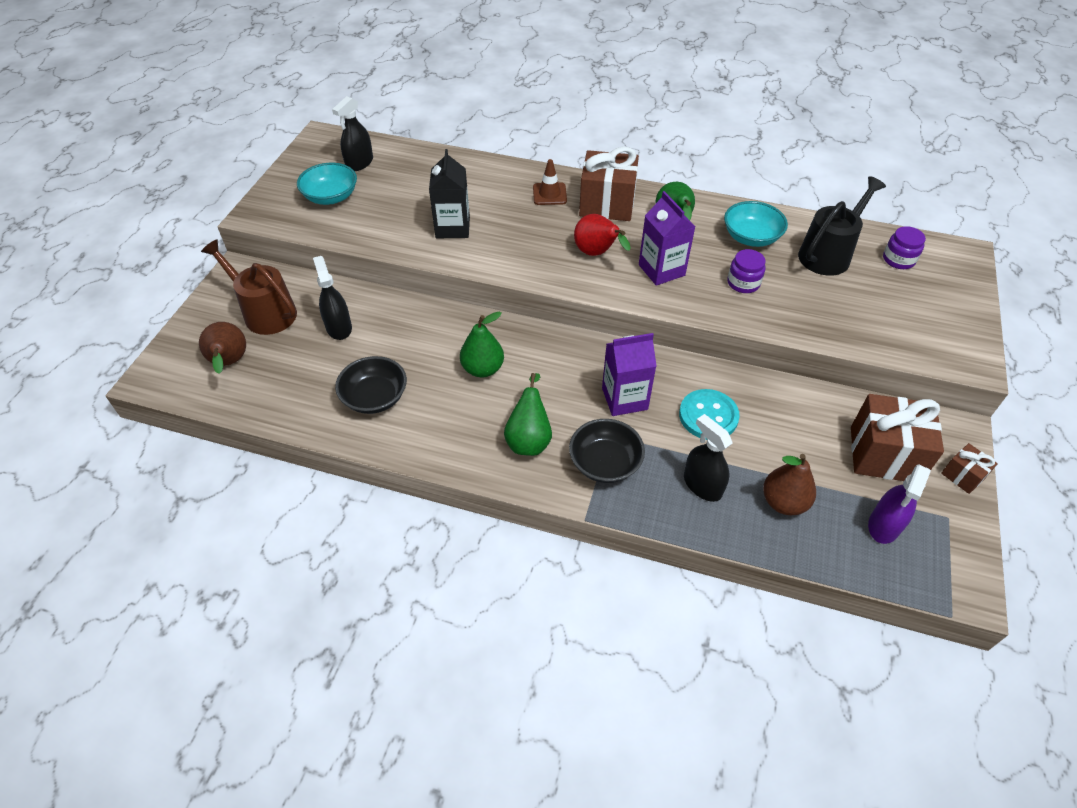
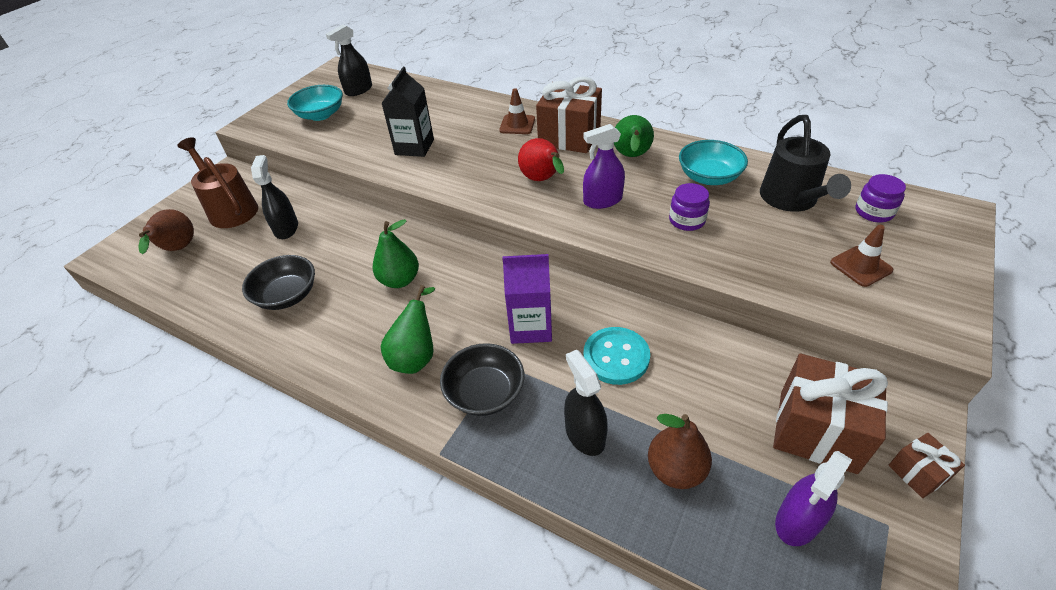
camera: 15 degrees right, 5 degrees down
(661, 270) = (602, 200): purple carton -> purple spray bottle
(828, 254) = (791, 200): black watering can -> black watering can turned 120 degrees clockwise
(897, 311) = (860, 266): none -> brown traffic cone

